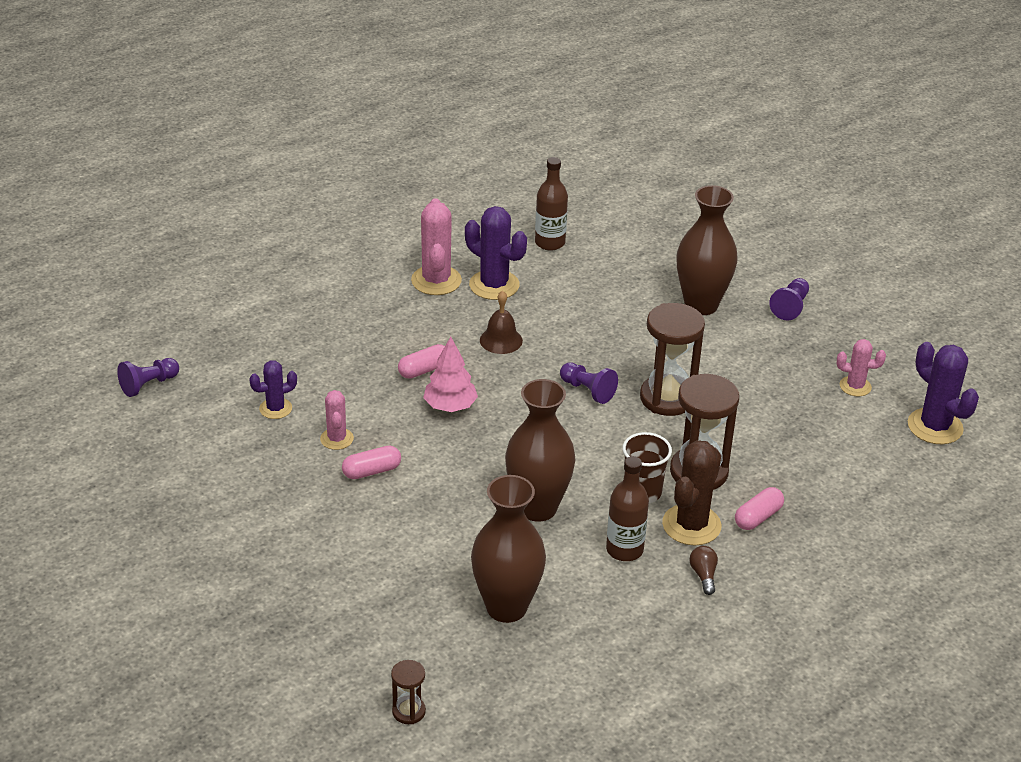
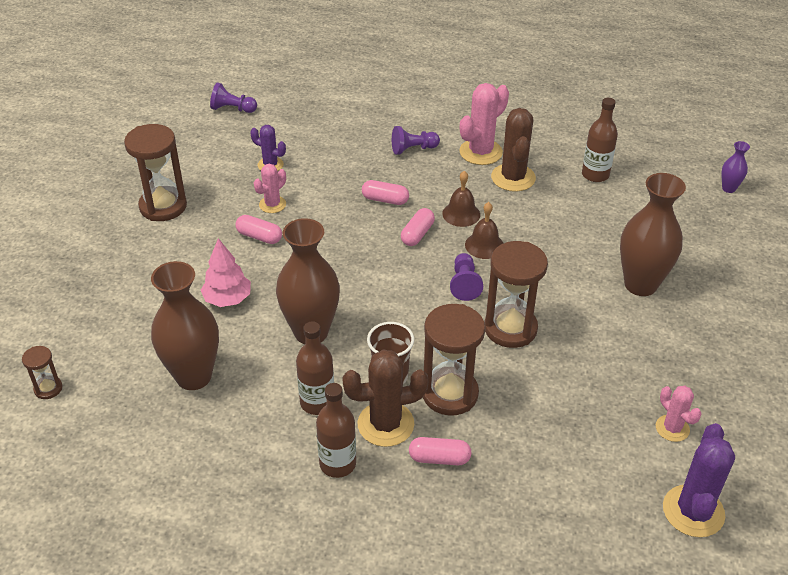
camera: 50 degrees right, 5 degrees up
(240, 509) = (163, 206): none -> brown hourglass
(450, 406) = (364, 232): pink tree -> pink tree (228, 299)
(494, 285) = (513, 178): purple cactus -> brown cactus
(494, 379) = (417, 234): none -> pink capsule
(556, 352) = (484, 245): none -> brown bell
(654, 194) = (728, 188): none -> purple vase
(703, 575) = (337, 464): brown light bulb -> brown bottle
(790, 307) = (712, 333): purple pawn -> purple pawn (413, 149)

